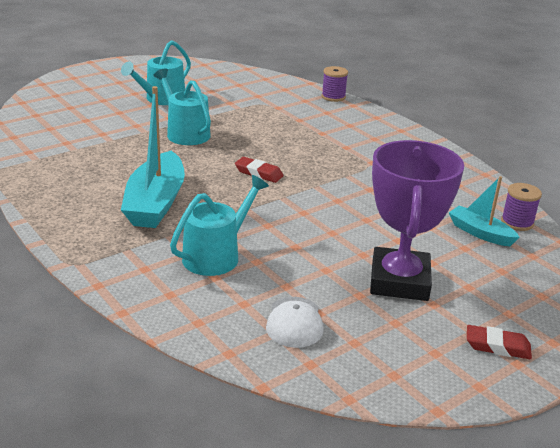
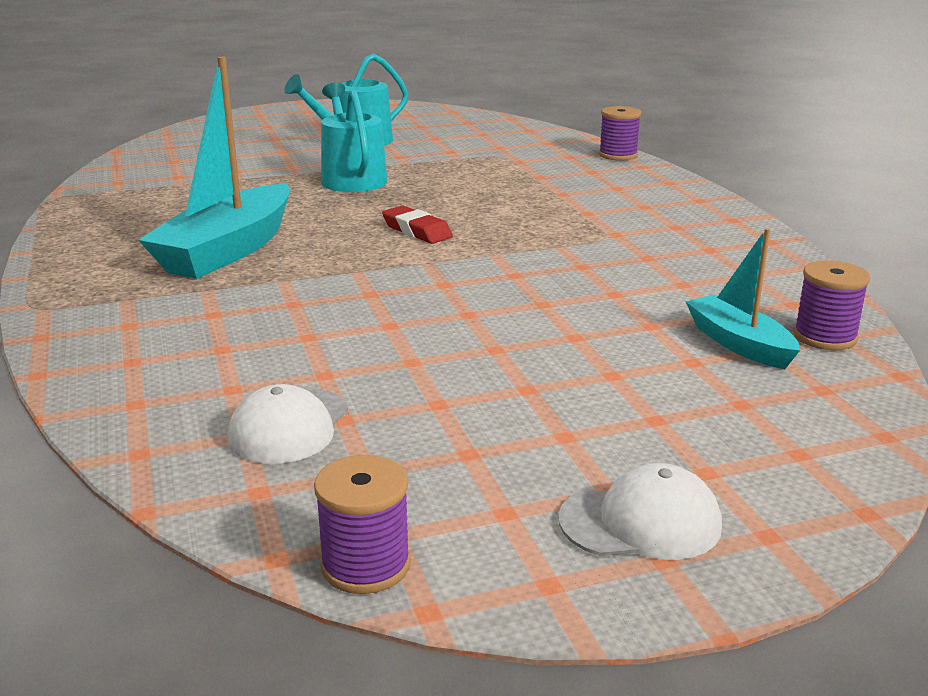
camera: 20 degrees right, 5 degrees down
(216, 256) = (251, 322): turquoise watering can -> none
(393, 394) = (365, 565): none -> purple spool
(399, 281) = (528, 393): purple trophy -> none
(497, 346) = (640, 522): red eraser -> white cap

